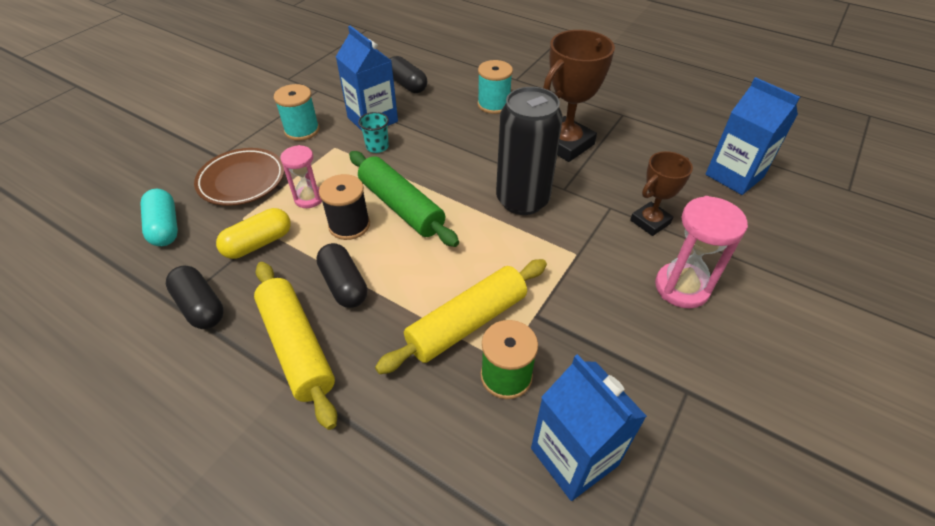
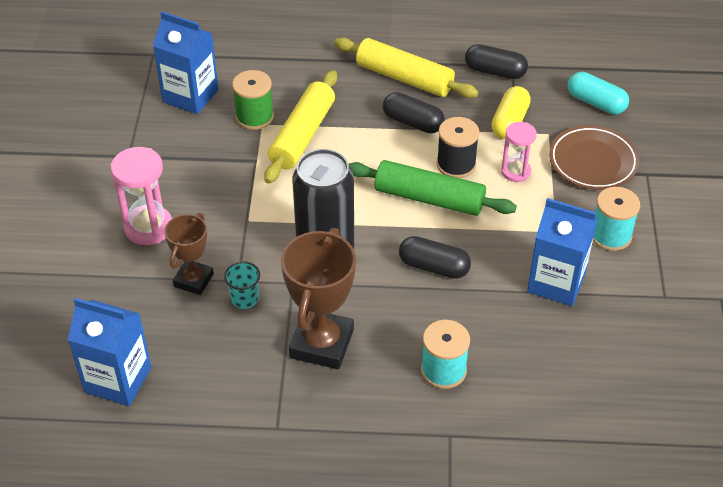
camera: 150 degrees right, 0 degrees up
(377, 147) = (514, 250): turquoise cup -> turquoise cup (244, 299)
(407, 84) = (575, 356): black capsule -> black capsule (434, 267)

